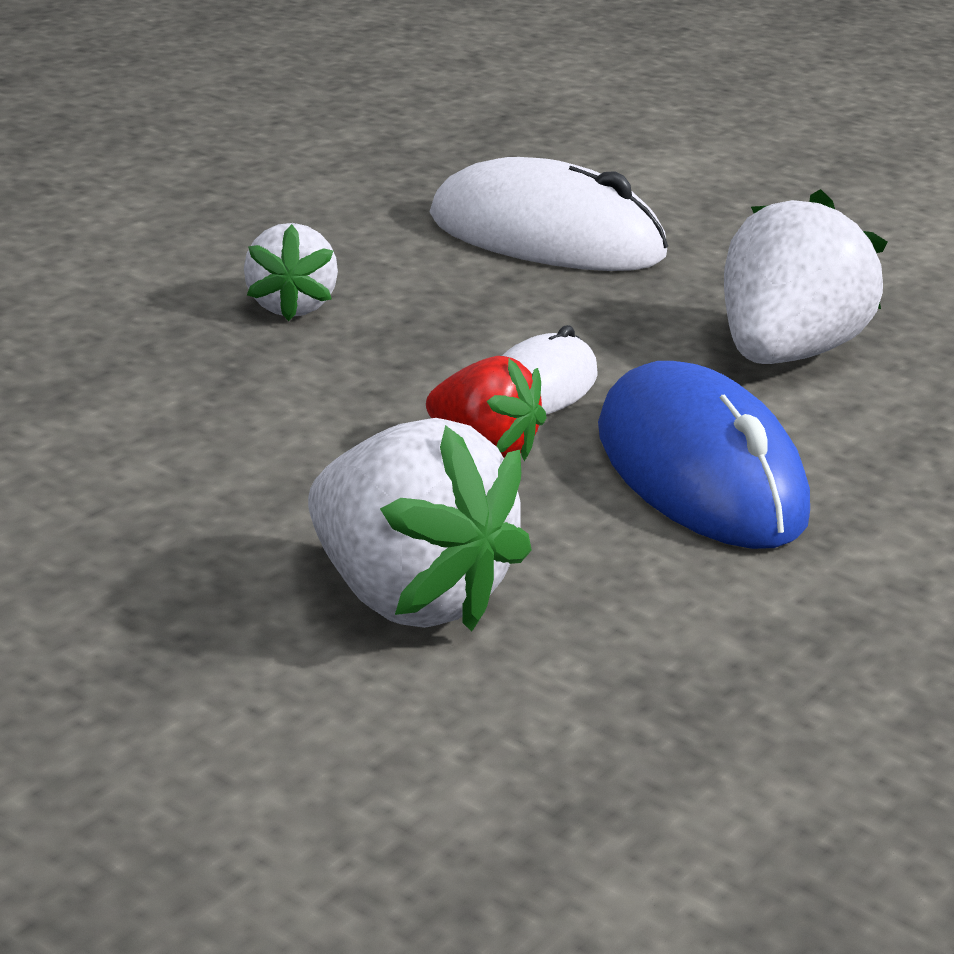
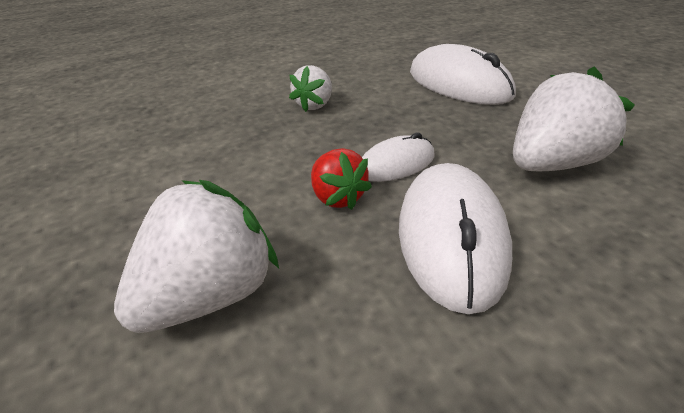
camera: 30 degrees right, 10 degrees up
(405, 597) = (210, 294): white strawberry -> white strawberry turned 120 degrees counterclockwise
(699, 472) = (451, 237): blue mouse -> white mouse

